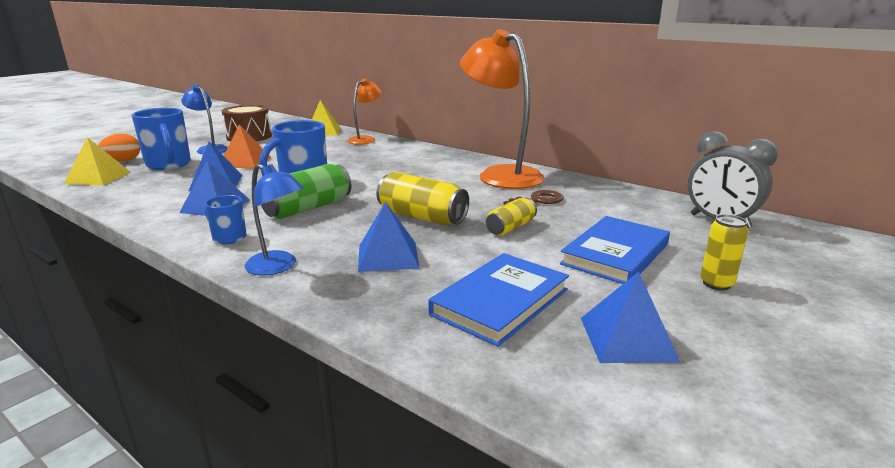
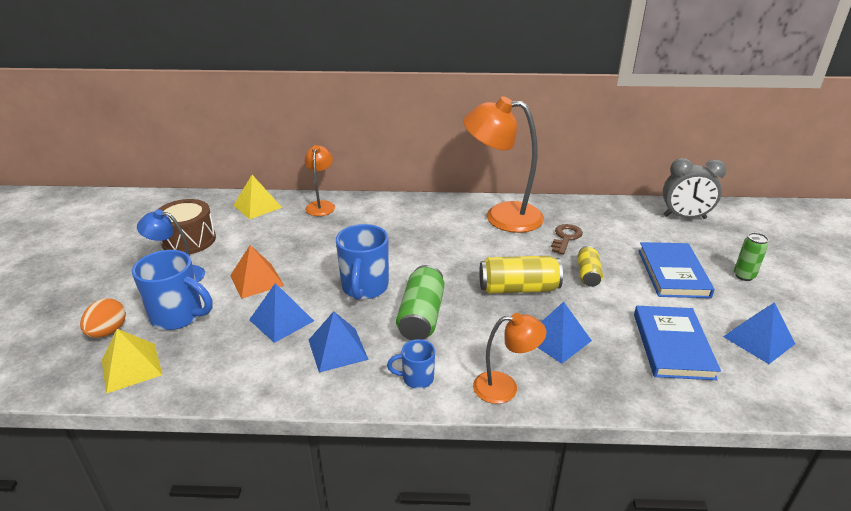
camera: 35 degrees left, 10 degrees up
(278, 267) = (505, 387): blue lamp -> orange lamp
(716, 284) = (744, 276): yellow can -> green can

